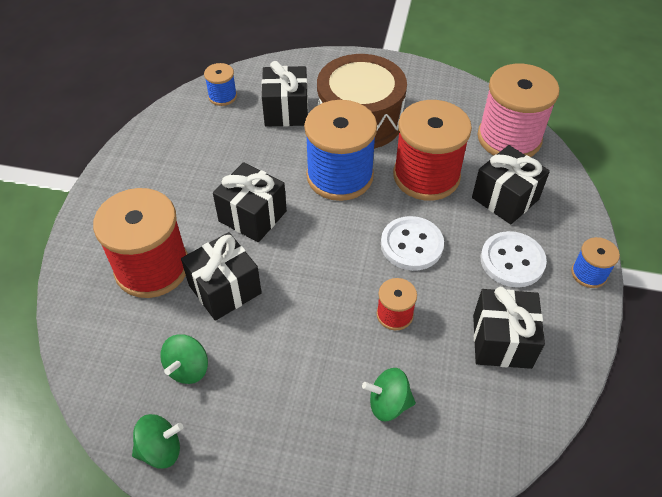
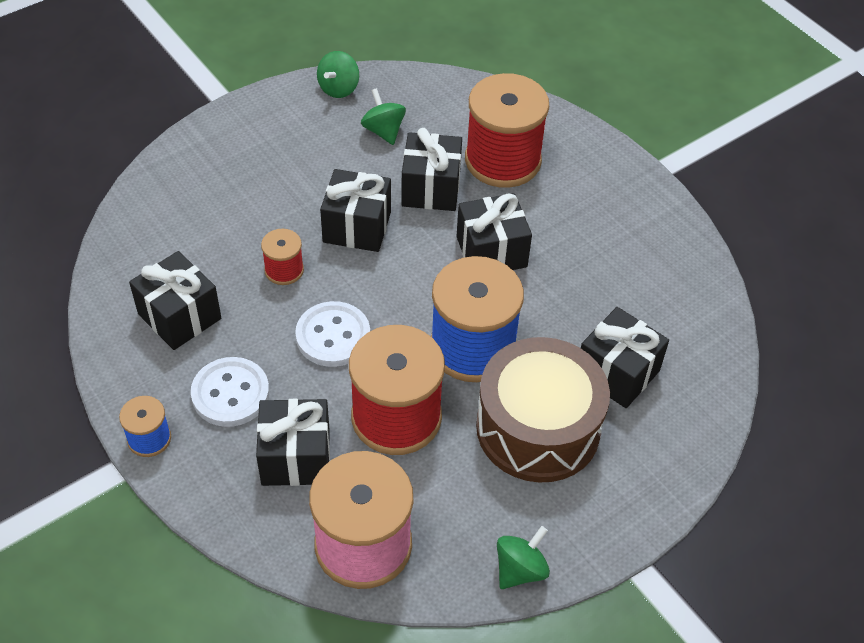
camera: 130 degrees right, 0 degrees up
(222, 96) = (696, 335): blue spool -> none
(309, 304) = (357, 227): none -> black gift
(388, 403) = (224, 212): green spinning top -> green spinning top (520, 569)

